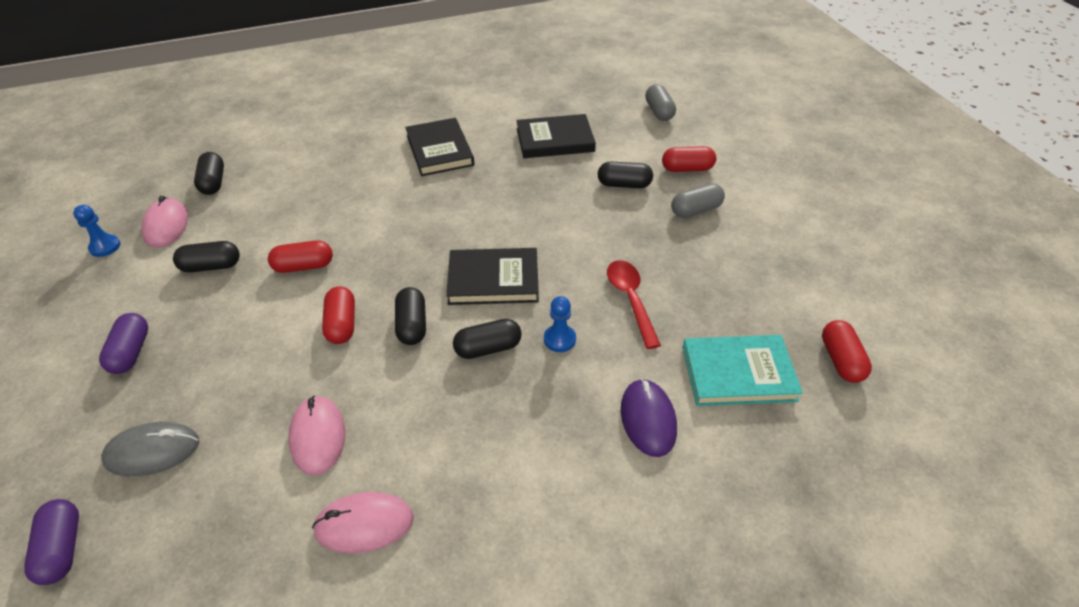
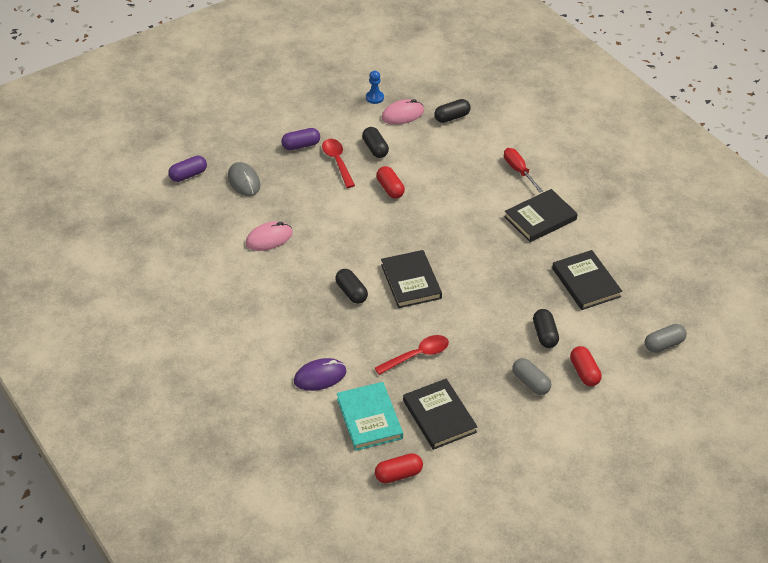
camera: 75 degrees right, 0 degrees up
(205, 314) = (337, 162): none -> red spoon
(342, 324) = (348, 222): red capsule -> none
(352, 149) = (519, 171): none -> red screwdriver
(364, 524) = (224, 272): pink mouse -> none
(412, 325) = (358, 253): black capsule -> none
(559, 339) = (369, 325): blue pawn -> none
(740, 299) = (439, 416): none -> black book

